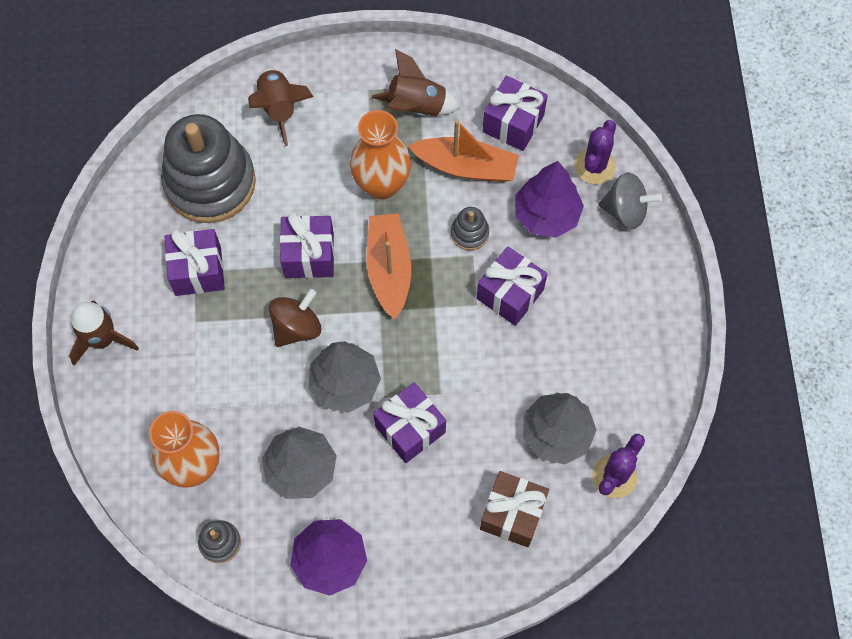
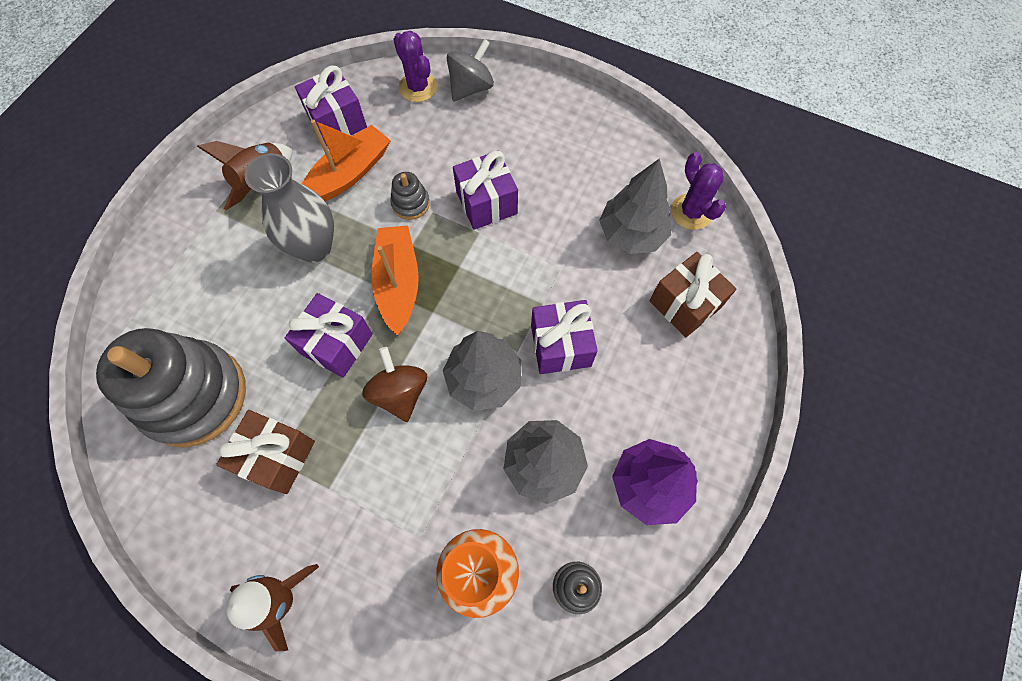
camera: 60 degrees left, 0 degrees up
(198, 271) = (277, 457): purple gift -> brown gift
(279, 108) = (171, 292): brown rocket -> none
(381, 184) = (314, 247): orange vase -> grey vase
(389, 269) = (398, 283): orange boat -> orange boat turned 60 degrees clockwise
(546, 215) = (435, 141): purple tree -> none

